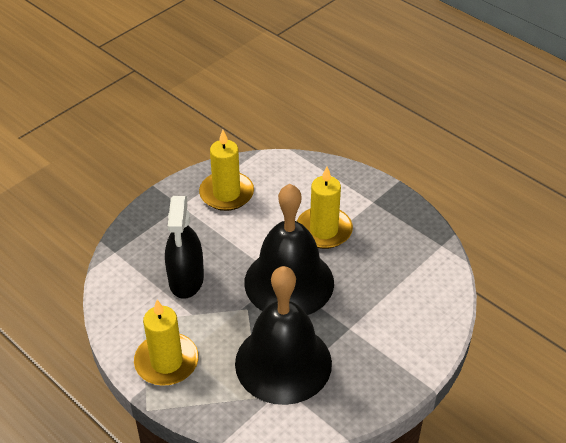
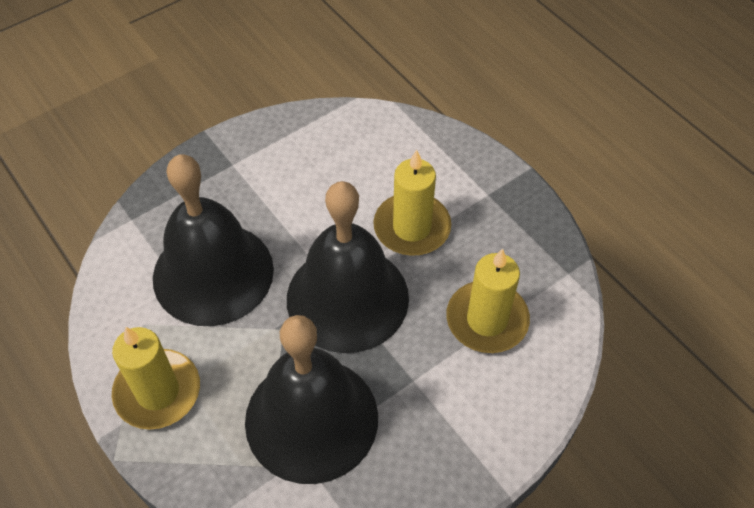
camera: 10 degrees right, 10 degrees up
(186, 279) = (213, 273): black spray bottle -> black bell
(226, 193) = (296, 155): yellow candle -> yellow candle (487, 320)

